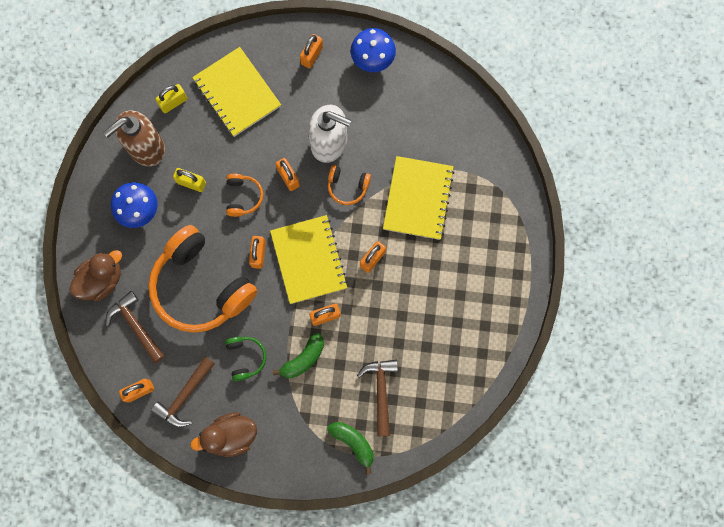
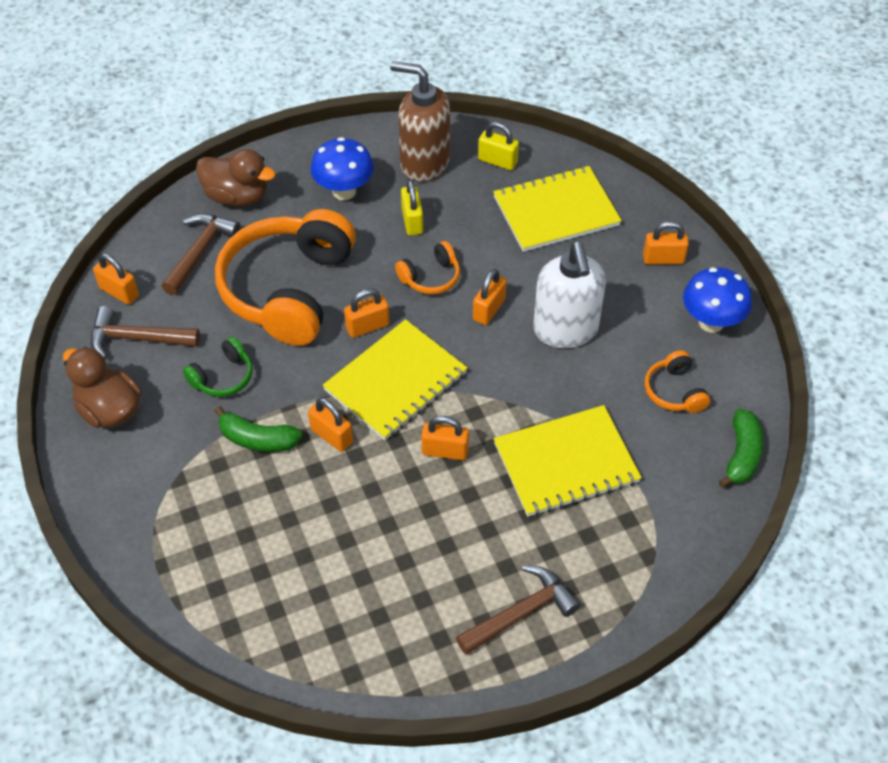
camera: 60 degrees right, 25 degrees down
(237, 93) = (556, 211): yellow notebook -> yellow notebook turned 45 degrees clockwise
(347, 187) = (523, 376): orange headphones -> orange headphones (674, 391)
(353, 442) = (172, 554): green banana -> green banana (741, 455)
(381, 392) = (263, 552): brown hammer -> brown hammer (521, 613)

